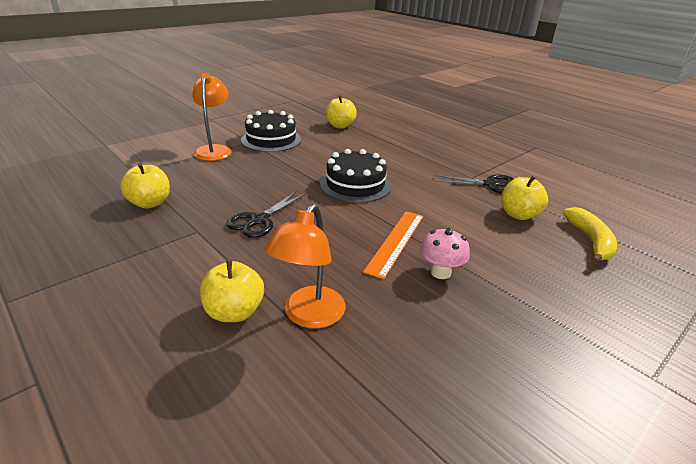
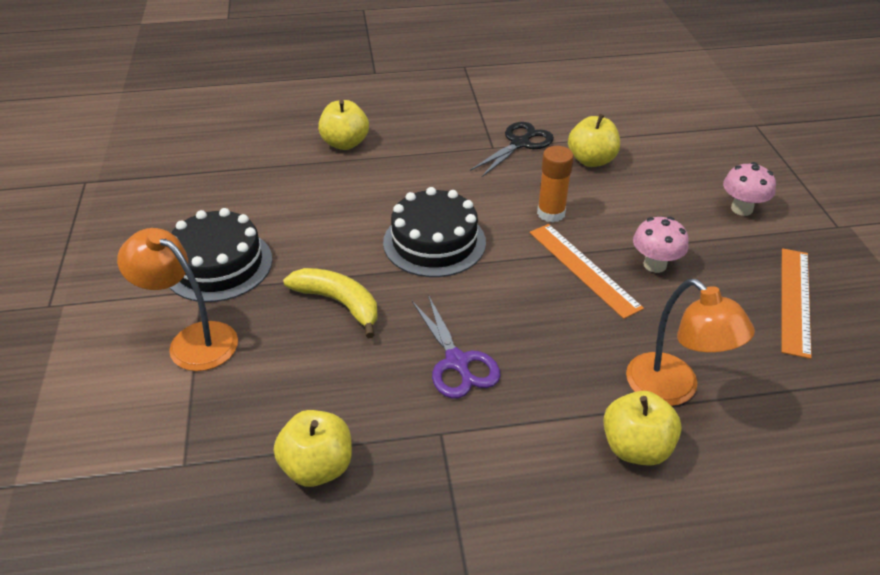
camera: 55 degrees left, 10 degrees up
(259, 220) = (457, 362): black scissors -> purple scissors
(340, 126) = (244, 178): yellow apple -> yellow apple (345, 143)
(436, 214) = (551, 213): none -> orange glue stick
(495, 367) = (794, 300): none -> orange ruler
(578, 302) = (741, 209): none -> pink mushroom
(590, 241) = (663, 147): yellow banana -> yellow banana (339, 303)

